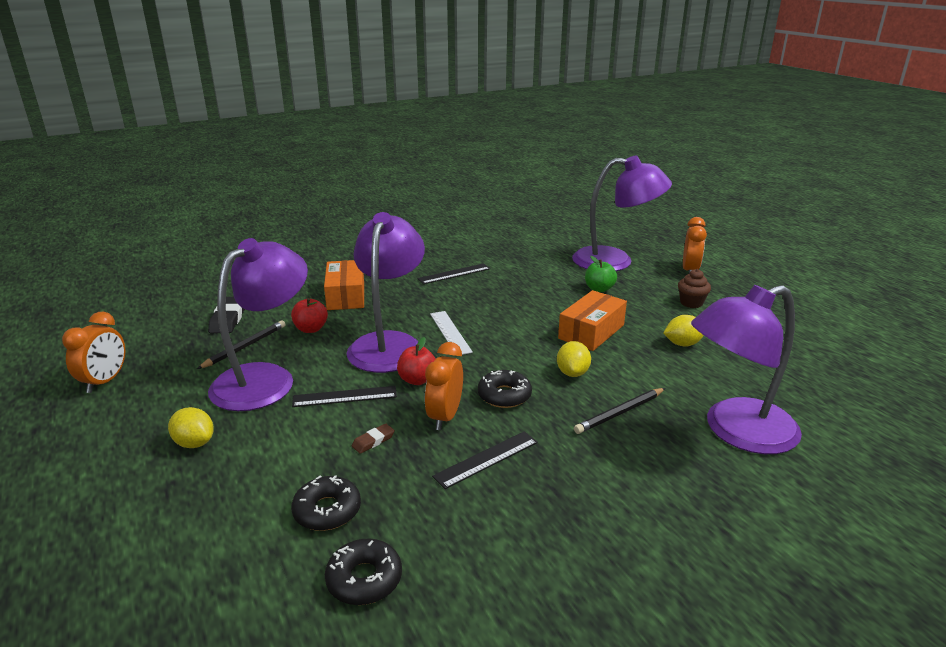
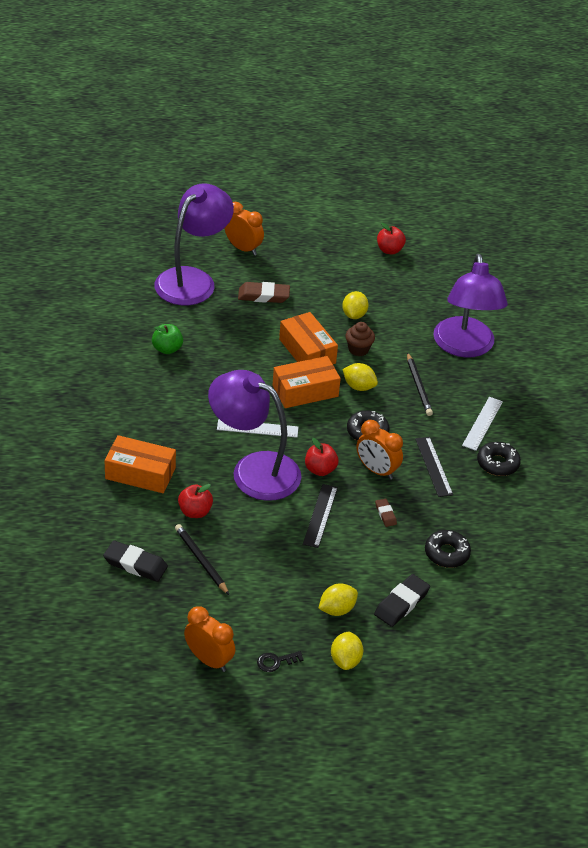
camera: 70 degrees left, 15 degrees up
(103, 421) = (276, 662): none -> black key
(108, 469) = (345, 660): none -> yellow lemon
(217, 492) = (401, 603): none -> black eraser
(265, 378) = (266, 556): purple lamp -> none
(364, 579) = (511, 550): black donut -> black donut (497, 463)
(454, 274) = (144, 388): black ruler -> none
(530, 344) = (305, 391): none -> orange box
(599, 289) = (239, 314): green apple -> green apple (167, 349)
(608, 483) = (482, 423): none -> white ruler
(640, 293) = (263, 296): none -> brown eraser
(691, 303) = (298, 278): brown cupcake -> brown cupcake (358, 349)
(820, 340) = (389, 250): none -> red apple

